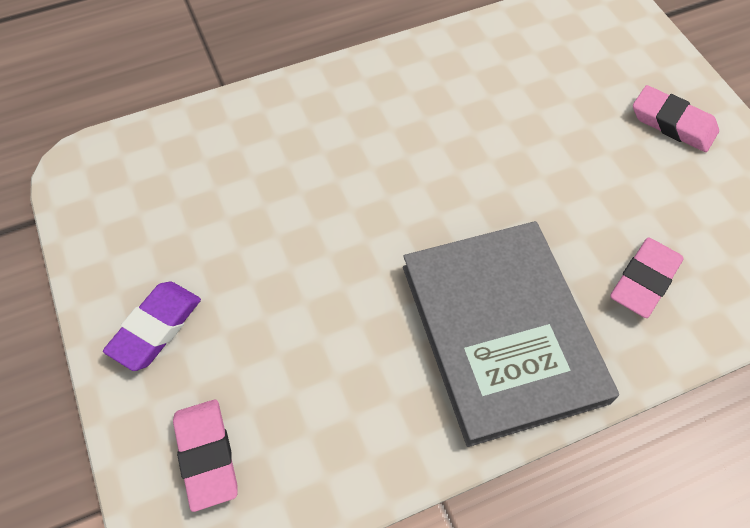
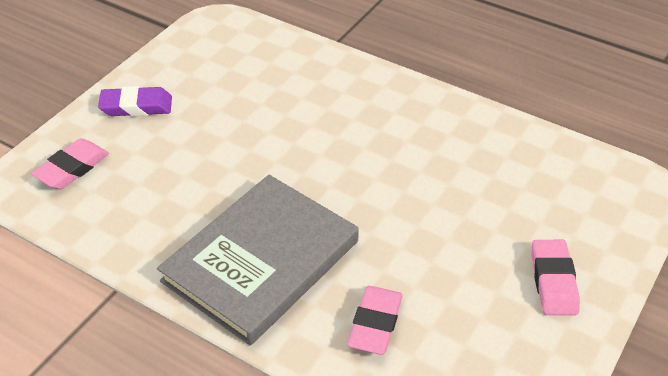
camera: 55 degrees right, 15 degrees down
(644, 280) = (375, 324): pink eraser -> pink eraser turned 75 degrees counterclockwise

